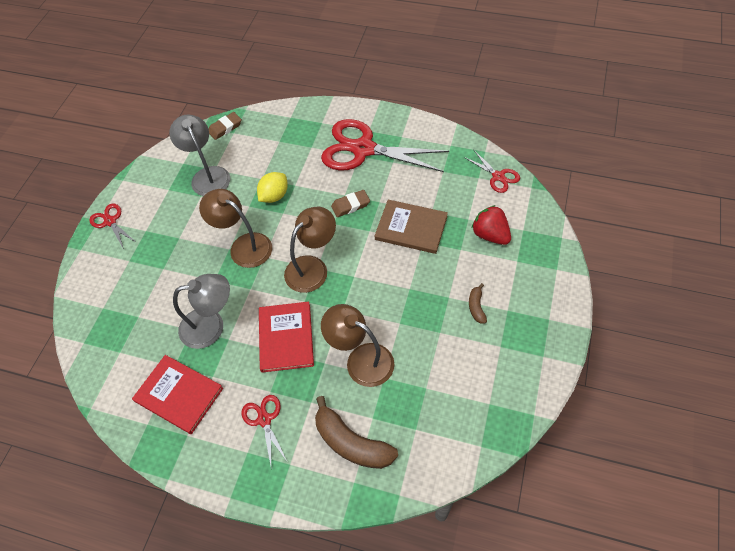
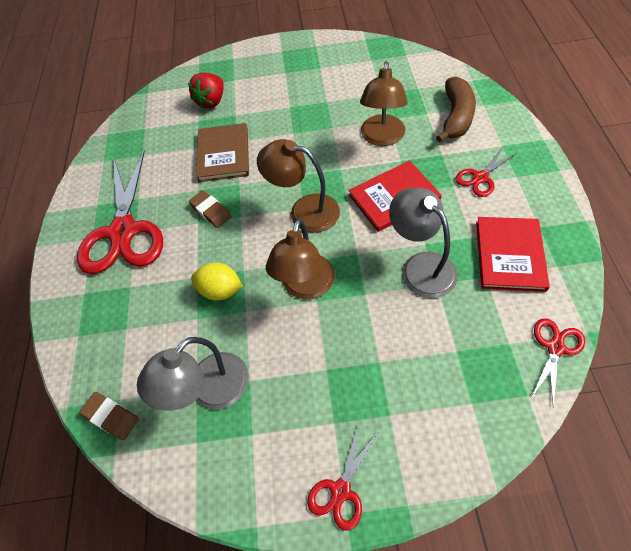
camera: 110 degrees left, 0 degrees up
(476, 307) = (291, 89): brown banana -> none
(498, 176) = (139, 116): red scissors -> red scissors (555, 348)

